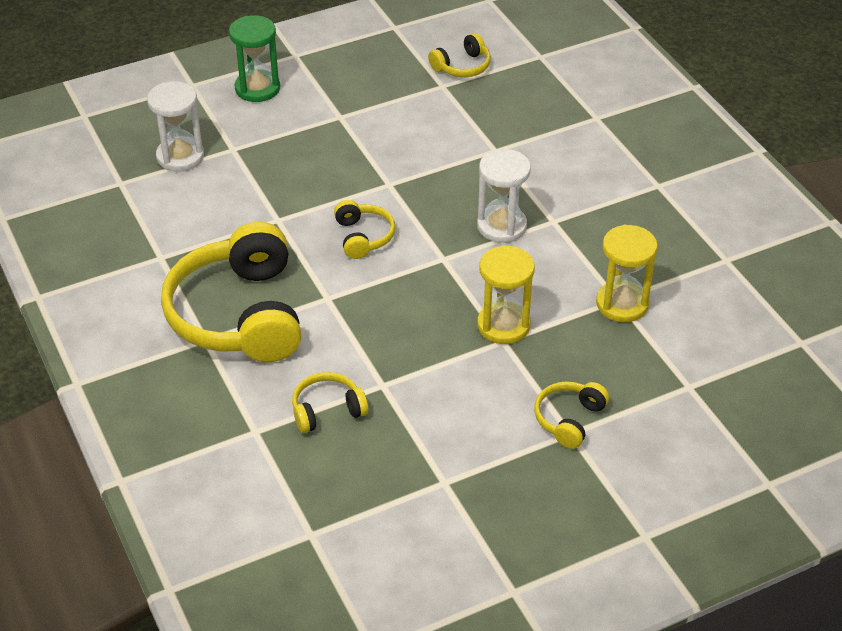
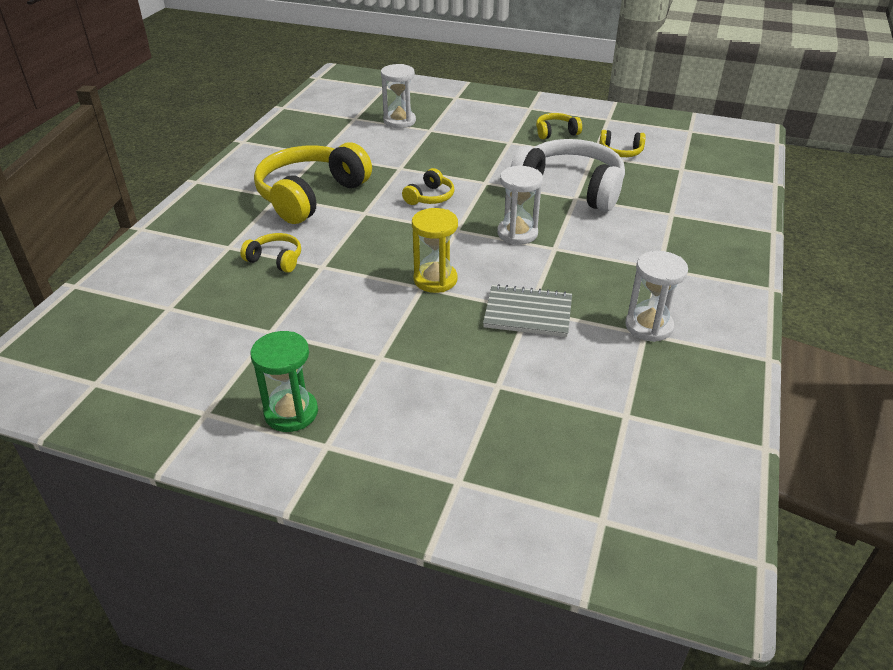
camera: 45 degrees right, 5 degrees down
(257, 88) = (486, 112): green hourglass -> green hourglass (291, 413)
(476, 142) = (570, 188): none -> white headphones
(569, 419) = (391, 350): yellow headphones -> yellow headphones (556, 132)
(622, 304) = (528, 313): yellow hourglass -> grey notebook
(721, 251) = (648, 326): none -> white hourglass

